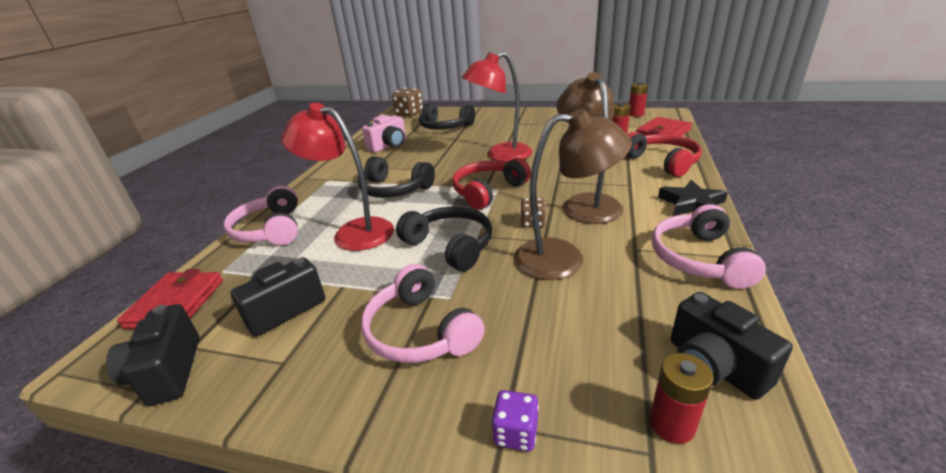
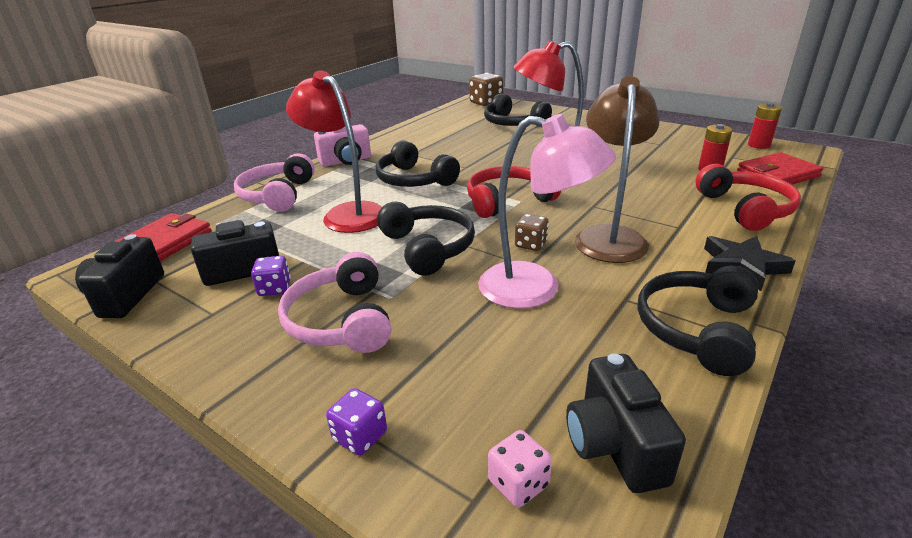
camera: 20 degrees right, 0 degrees up
(332, 319) = (274, 288): none -> purple dice
(389, 146) = (440, 134): pink camera -> pink camera (346, 161)
(564, 258) = (536, 289): brown lamp -> pink lamp
(672, 424) = (518, 483): red battery -> pink dice
(699, 259) = (696, 329): pink headphones -> black headphones

